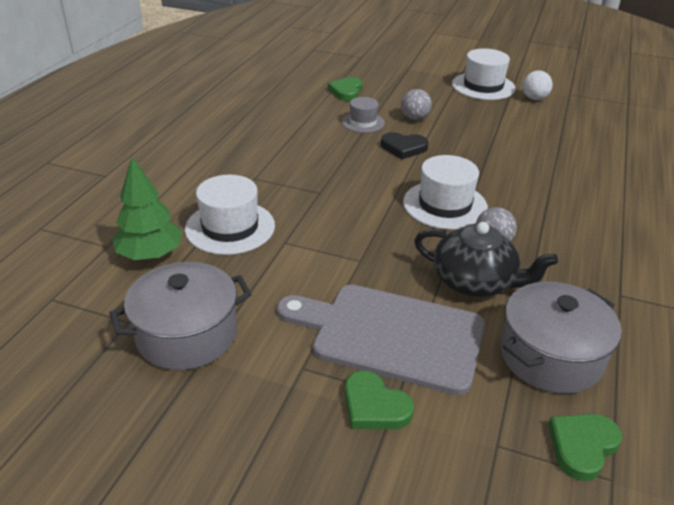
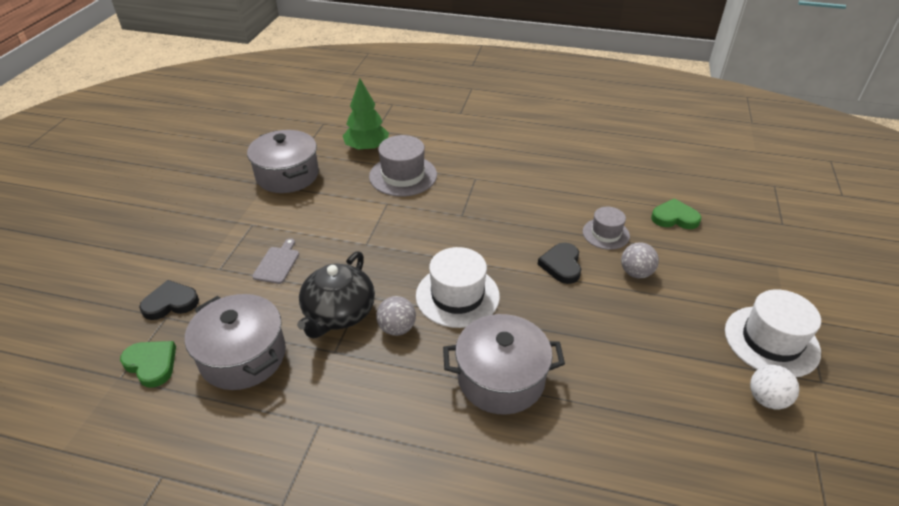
camera: 85 degrees right, 5 degrees up
(230, 227) = (403, 175): white hat -> grey hat
(374, 406) = (213, 258): green heart -> none
(390, 335) = (277, 263): grey cutting board -> grey cutting board, size x0.40
(469, 444) = (170, 303): none -> black heart
(541, 192) = (501, 378): none -> grey pot

